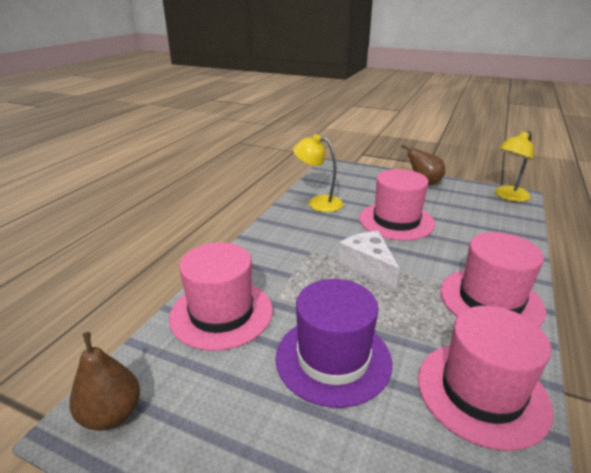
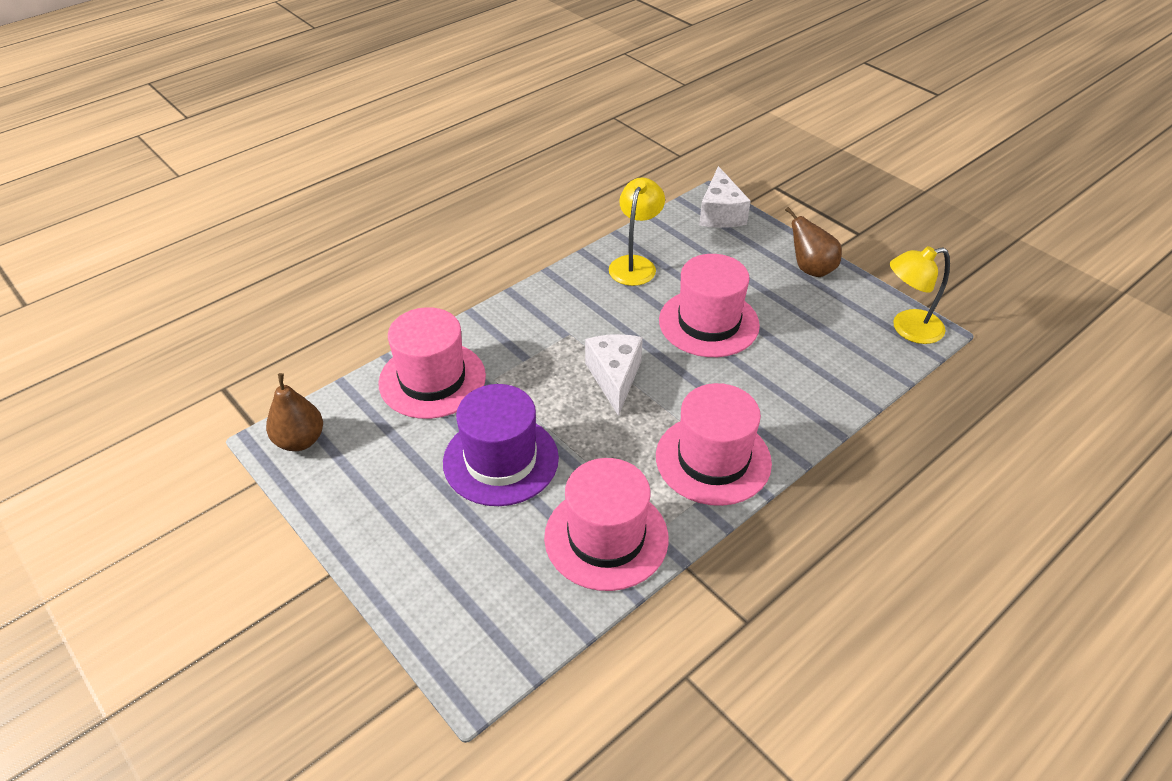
camera: 25 degrees right, 15 degrees up
(318, 203) = (635, 264): yellow lamp -> yellow lamp turned 60 degrees clockwise
(345, 169) = (720, 213): none -> white cheese

